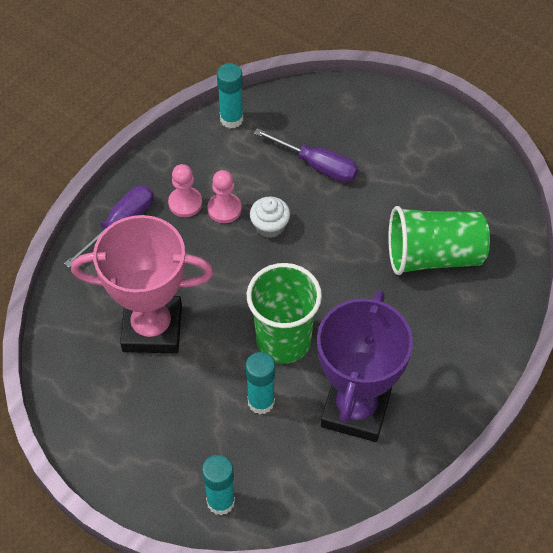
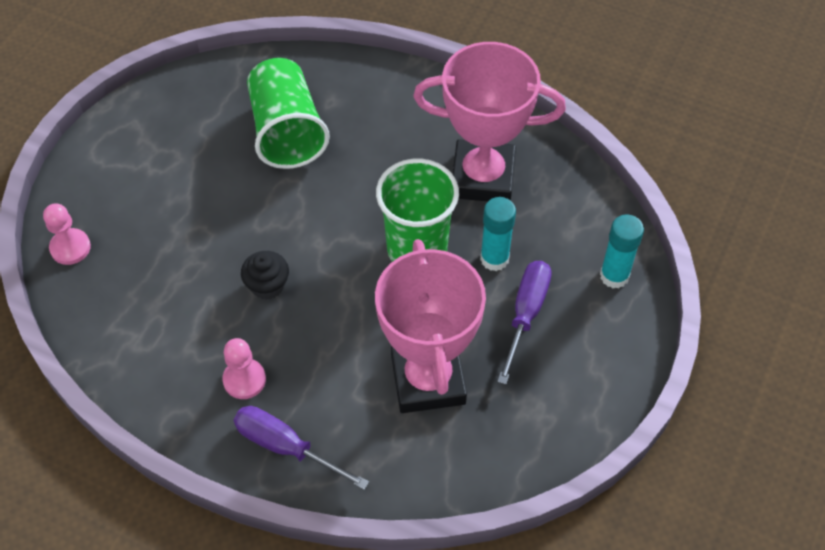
camera: 100 degrees left, 0 degrees up
(224, 209) = (248, 335): pink pawn -> pink pawn (70, 248)
(231, 119) = (106, 352): turquoise glue stick -> none
(270, 226) = (267, 285): white cupcake -> black cupcake
(317, 165) = (173, 250): purple screwdriver -> purple screwdriver (526, 314)
(356, 409) = (482, 177): purple trophy -> pink trophy

